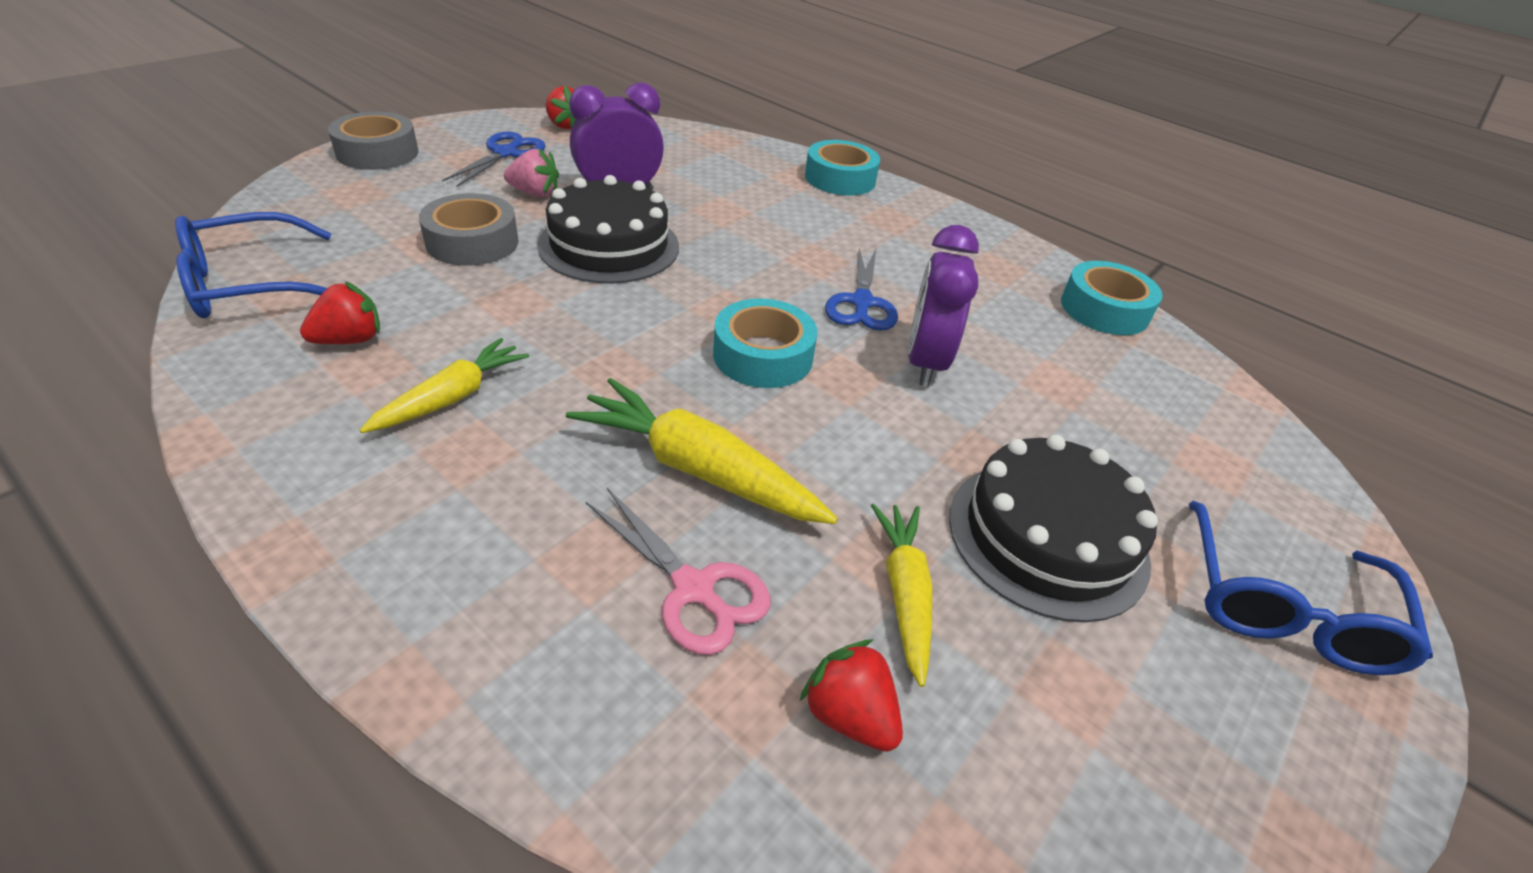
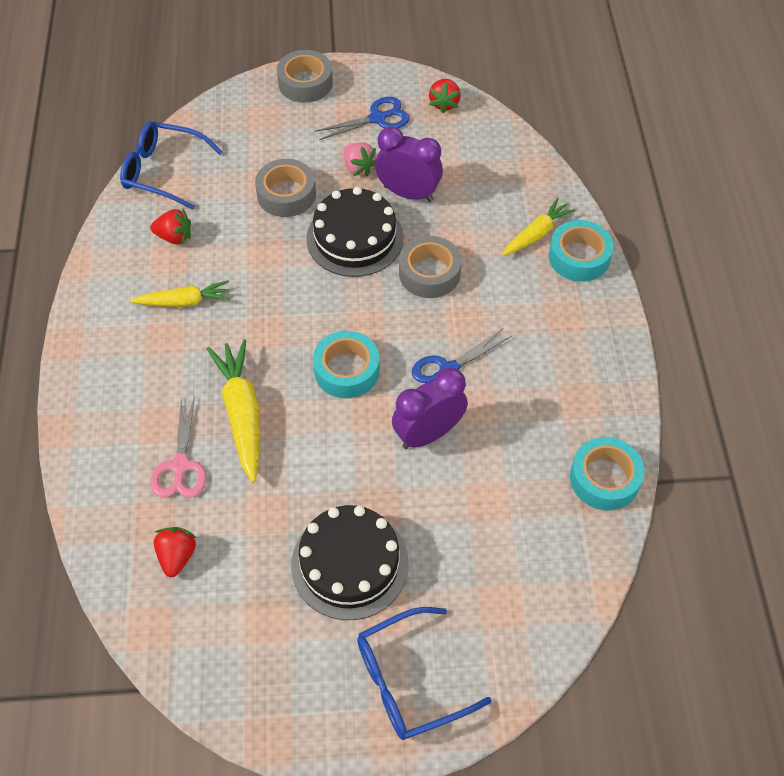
camera: 50 degrees right, 15 degrees up
(729, 240) = (429, 273): none -> grey tape
(904, 594) = (254, 533): yellow carrot -> yellow carrot (536, 234)

